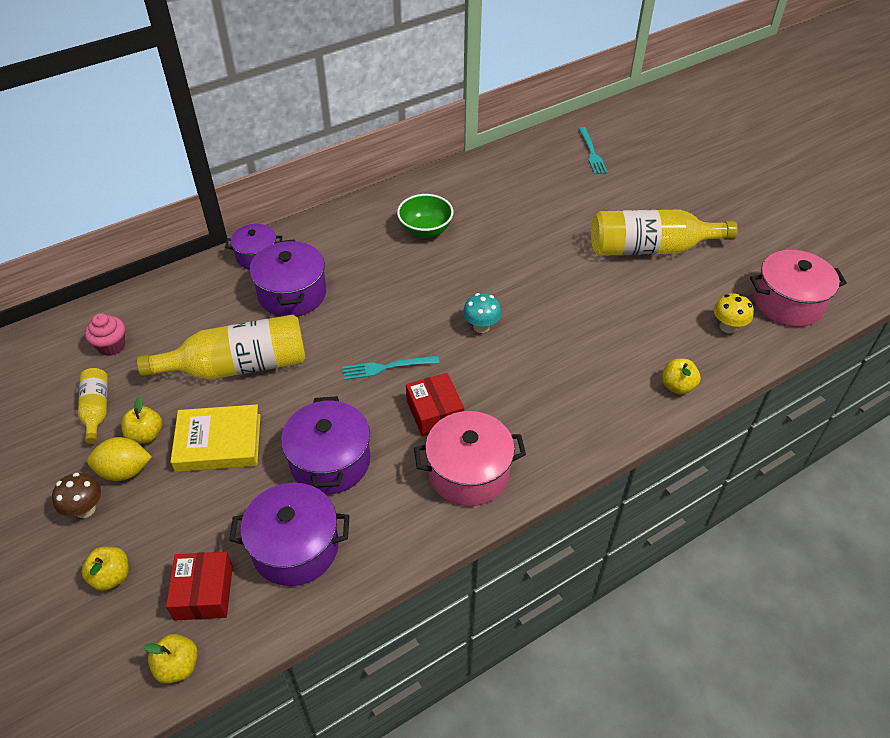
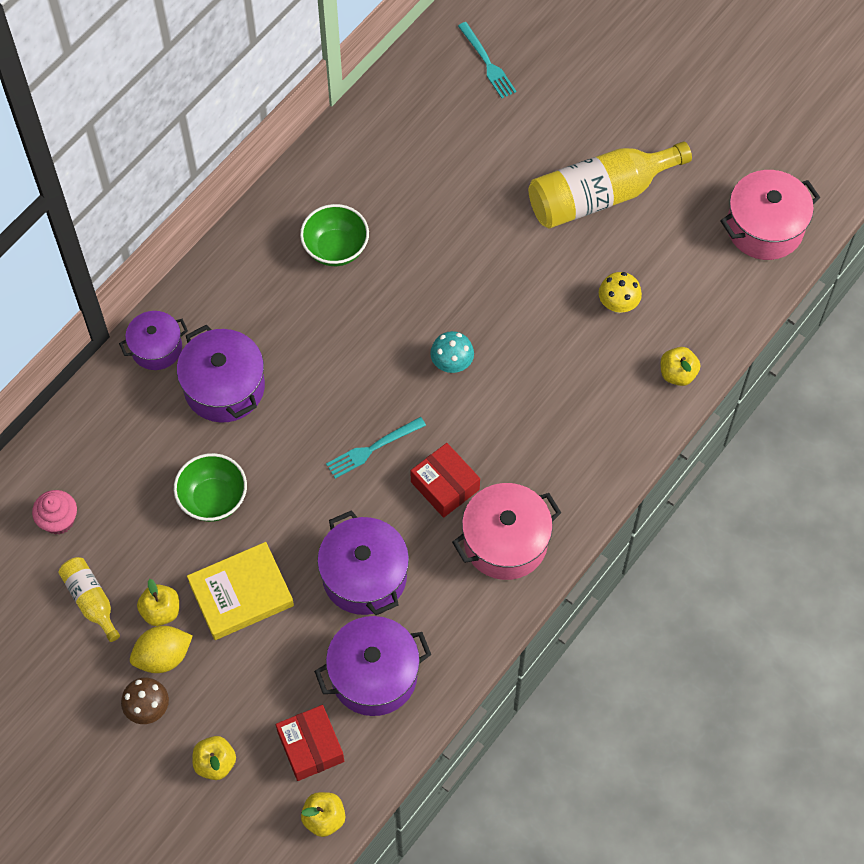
camera: 20 degrees left, 15 degrees up
(238, 366) = (213, 499): yellow bottle -> green bowl
(727, 327) = (709, 280): yellow mushroom -> yellow mushroom (618, 305)

